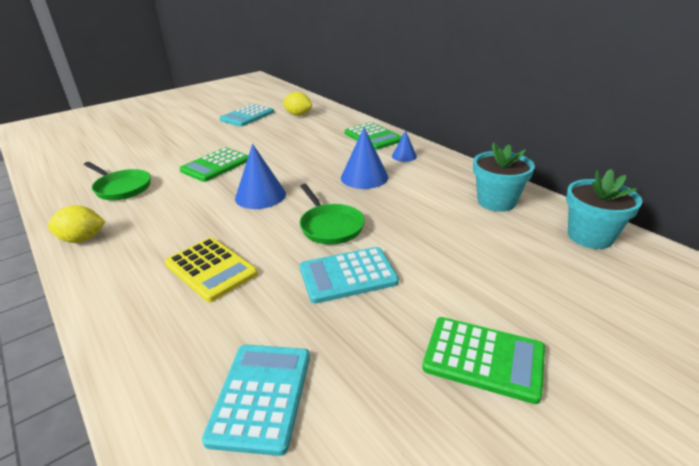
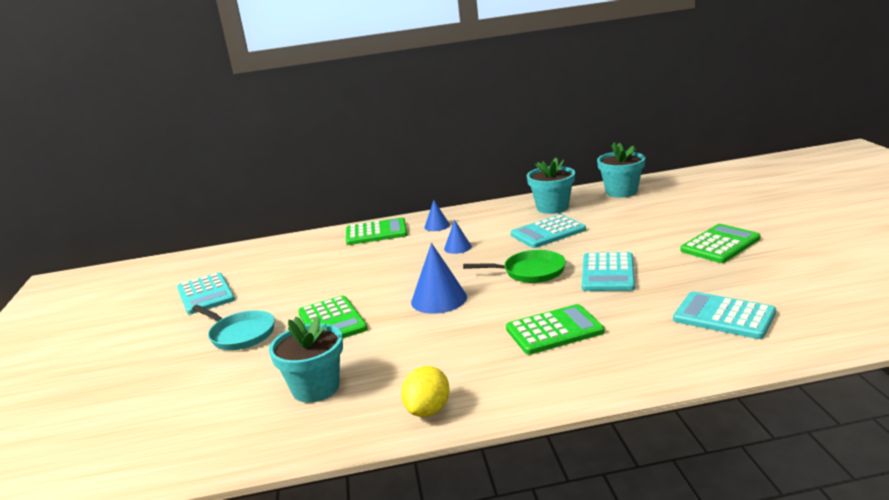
camera: 60 degrees left, 10 degrees down
(121, 188) = (316, 388): green pan -> turquoise flower pot
(194, 143) = (240, 334): none -> turquoise pan
(211, 269) = (554, 330): yellow calculator -> green calculator
(298, 115) = (255, 263): yellow lemon -> none
(364, 177) = (457, 247): blue cone -> blue cone, size x0.56
(429, 214) = (548, 232): none -> turquoise calculator

